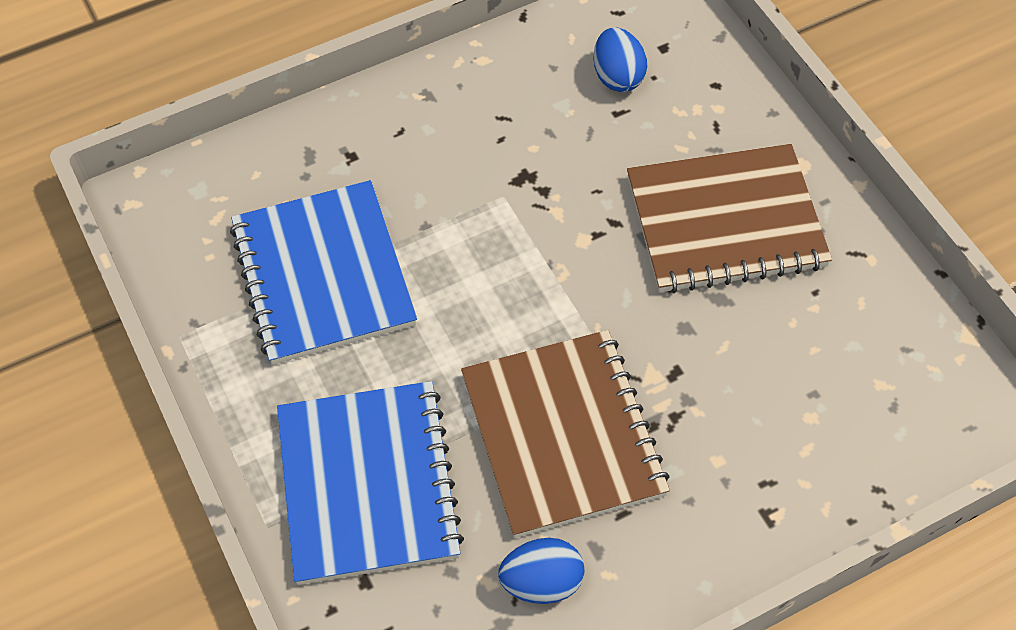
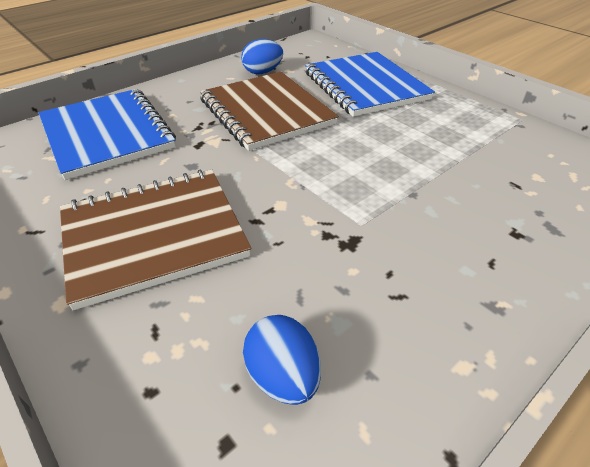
camera: 165 degrees right, 15 degrees down
(323, 275) = (463, 156): blue notebook -> blue notebook (107, 134)

